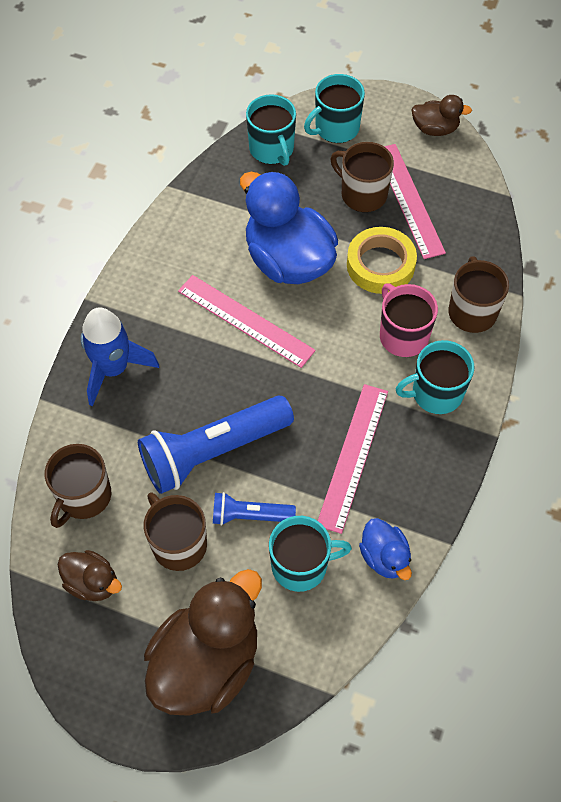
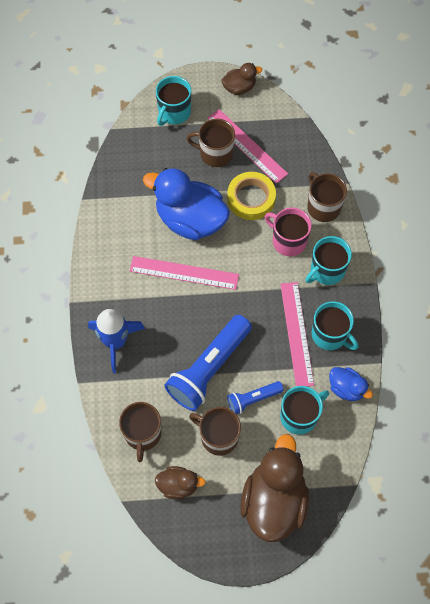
camera: 25 degrees left, 5 degrees up
(272, 149) = (139, 145): turquoise mug -> turquoise mug (330, 335)

